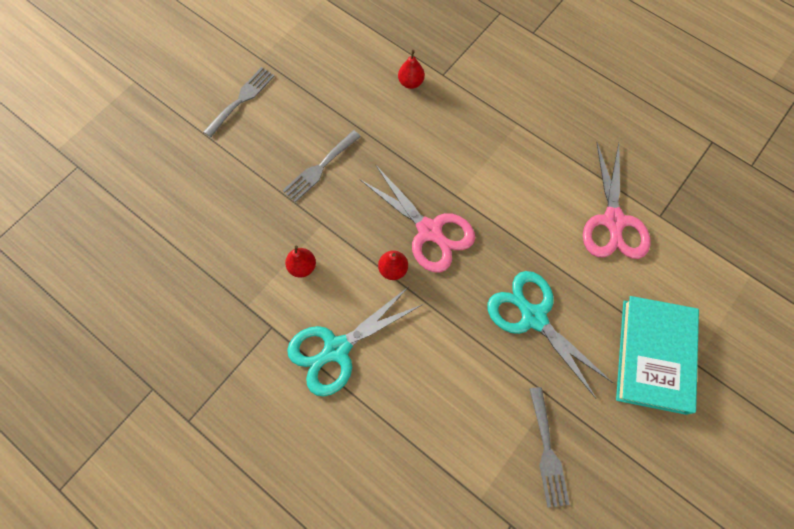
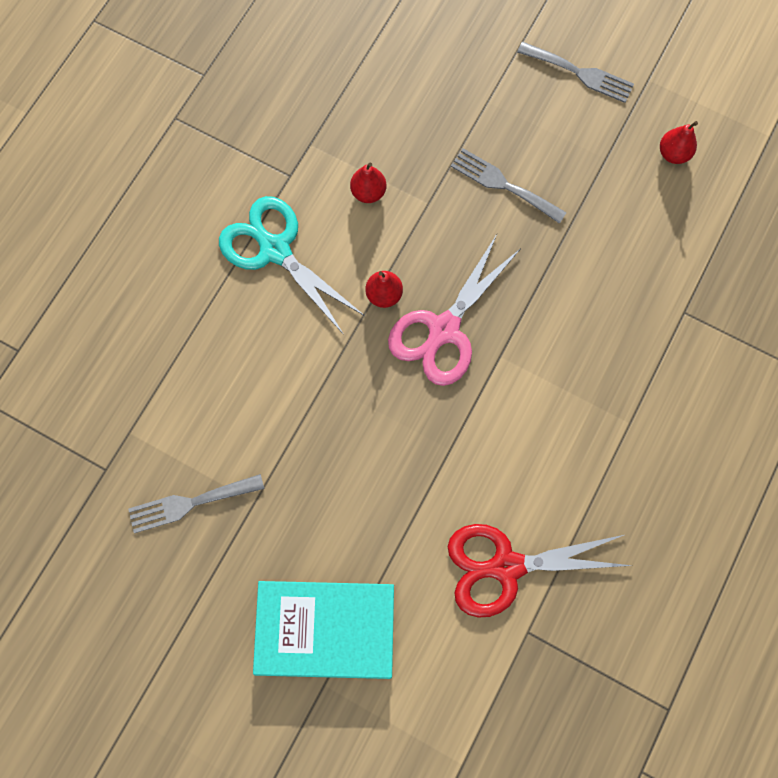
camera: 80 degrees right, 5 degrees up
(411, 82) = (660, 272): red pear -> red pear (673, 154)
(533, 317) = (351, 471): turquoise scissors -> none
(613, 221) = (506, 566): pink scissors -> red scissors

